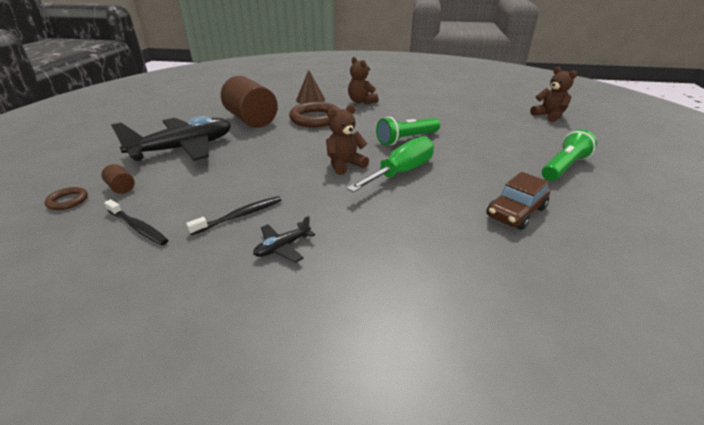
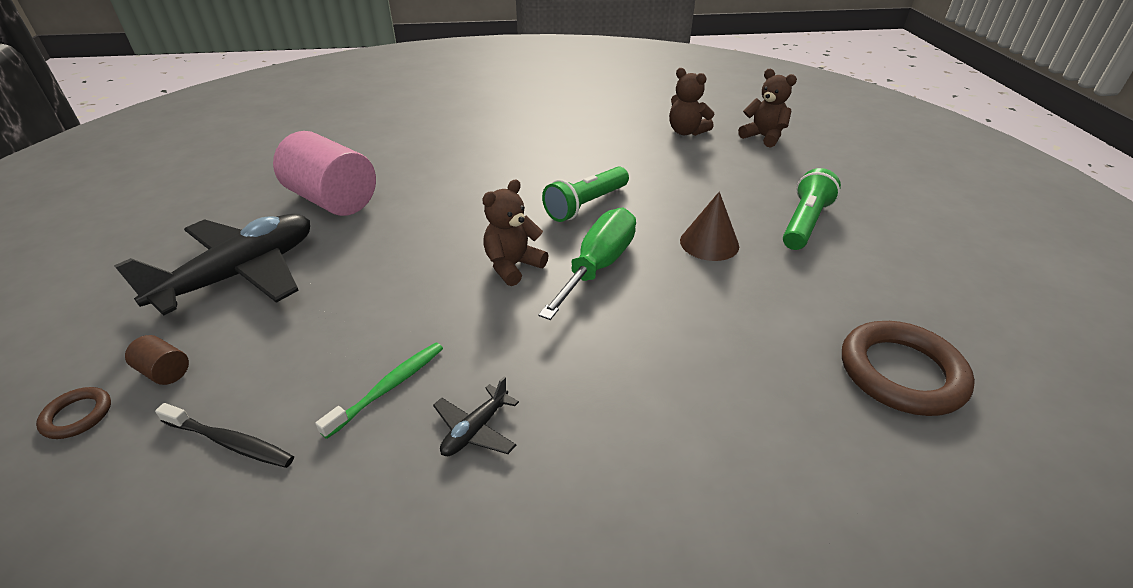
camera: 15 degrees left, 5 degrees up
(240, 215) = (389, 387): black toothbrush -> green toothbrush
(251, 120) = (333, 200): brown cylinder -> pink cylinder
(310, 99) = (414, 147): brown cone -> brown cone (709, 243)
(315, 118) = (436, 184): brown ring -> brown ring (901, 373)
(361, 101) = (495, 142): brown teddy bear -> brown teddy bear (686, 132)
(516, 212) = (767, 308): brown car -> none

